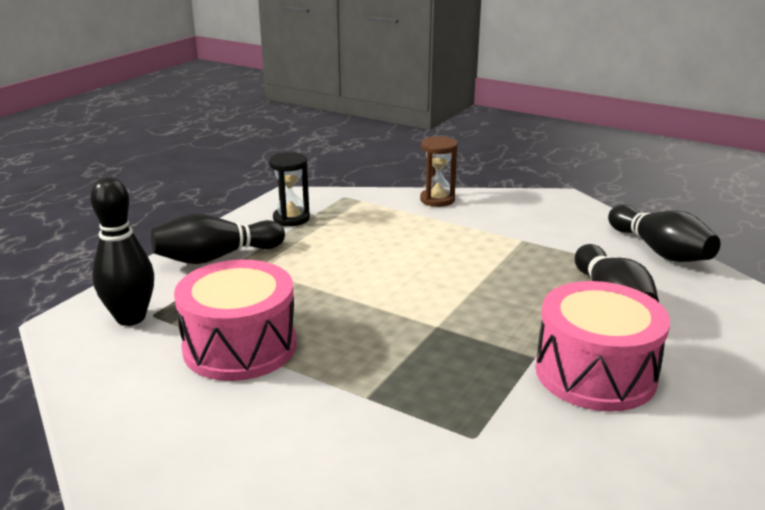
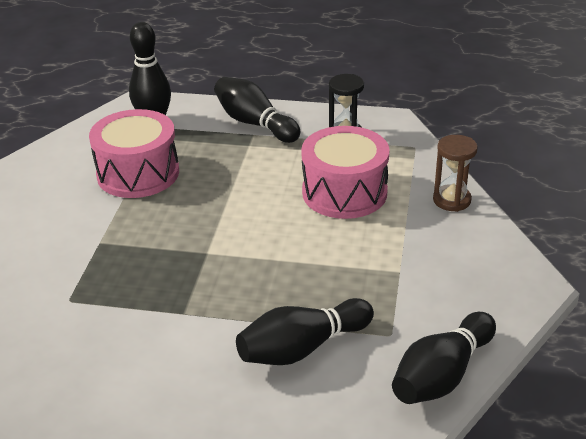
camera: 70 degrees right, 10 degrees up
(595, 373) = (172, 351): pink drum -> pink drum (344, 192)

